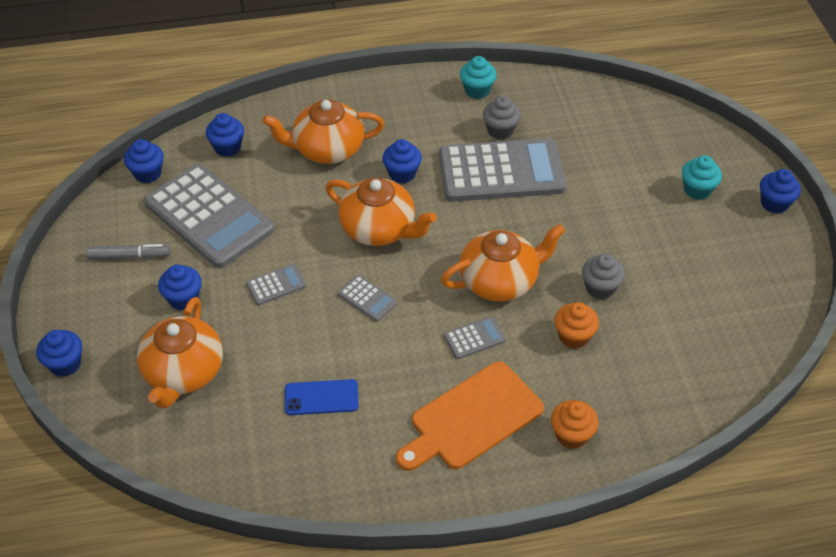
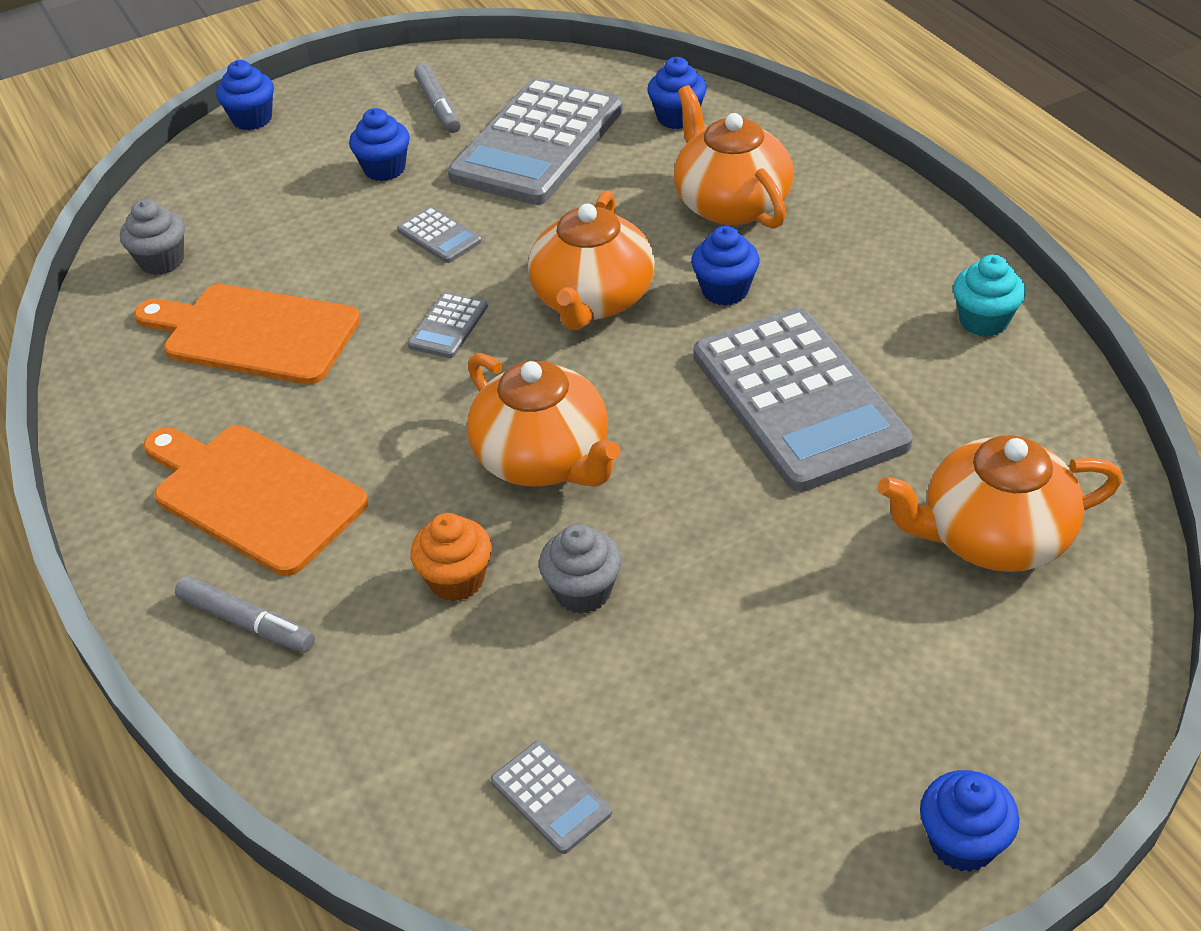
camera: 75 degrees right, 5 degrees down
(148, 173) = (589, 73): blue cupcake -> none
(183, 373) = (264, 207): orange teapot -> orange teapot (992, 536)
(321, 397) = (254, 334): blue phone -> orange cutting board
(474, 338) = (411, 459): grey calculator -> grey calculator (551, 797)
(500, 130) = (900, 373): grey cupcake -> grey cupcake (162, 261)
(571, 435) = (247, 623): orange cupcake -> grey marker
(697, 190) = (921, 692): turquoise cupcake -> none

